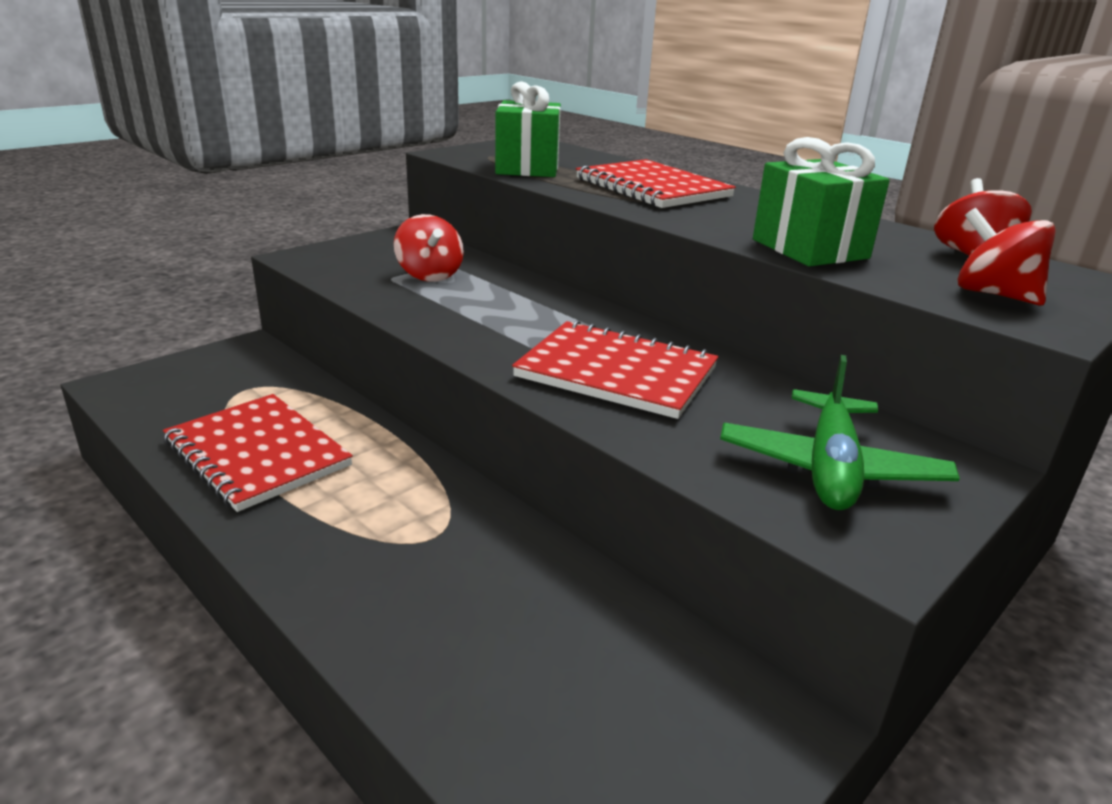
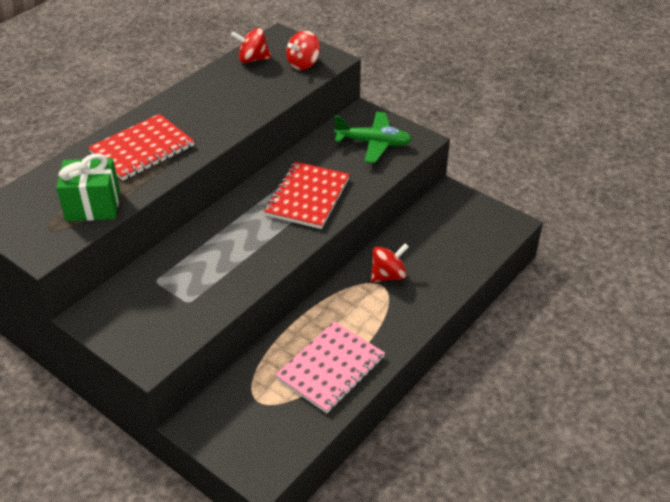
camera: 95 degrees left, 15 degrees up
(257, 453) = (330, 368): red notebook -> pink notebook
(429, 275) = (180, 284): red spinning top -> red spinning top (388, 275)
(809, 249) = (255, 102): green gift -> none

